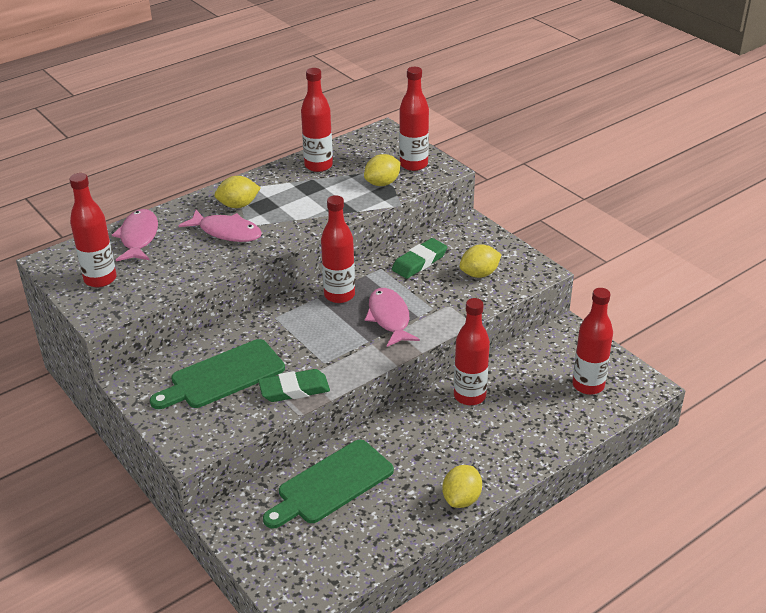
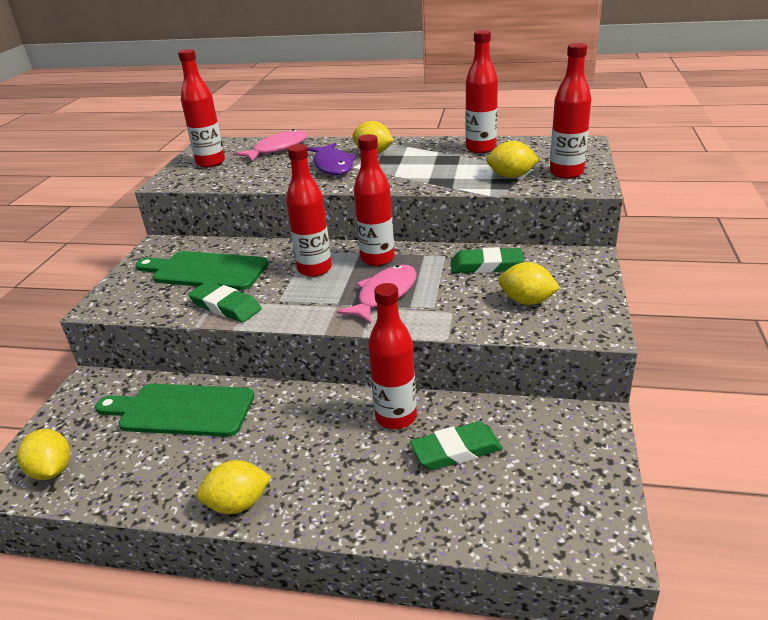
camera: 50 degrees right, 5 degrees down
(227, 232) = (333, 166): pink fish -> purple fish
(314, 575) = (52, 470): none -> yellow lemon
(527, 391) = (456, 450): none -> green eraser
(588, 385) = (532, 491): red bottle -> red bottle (314, 269)

